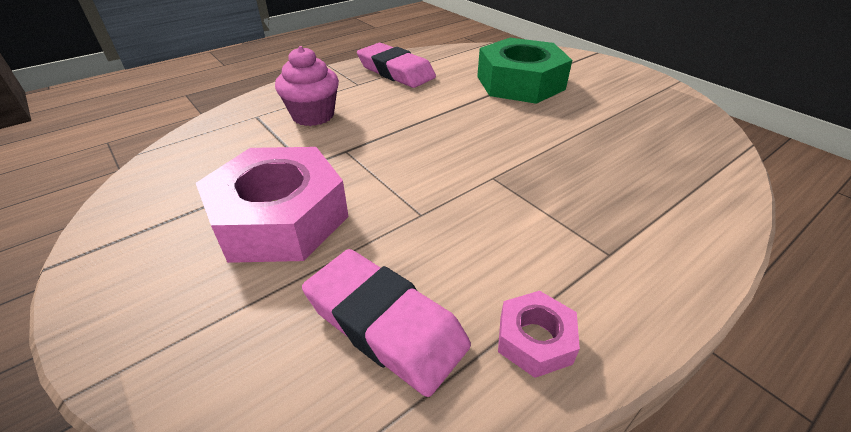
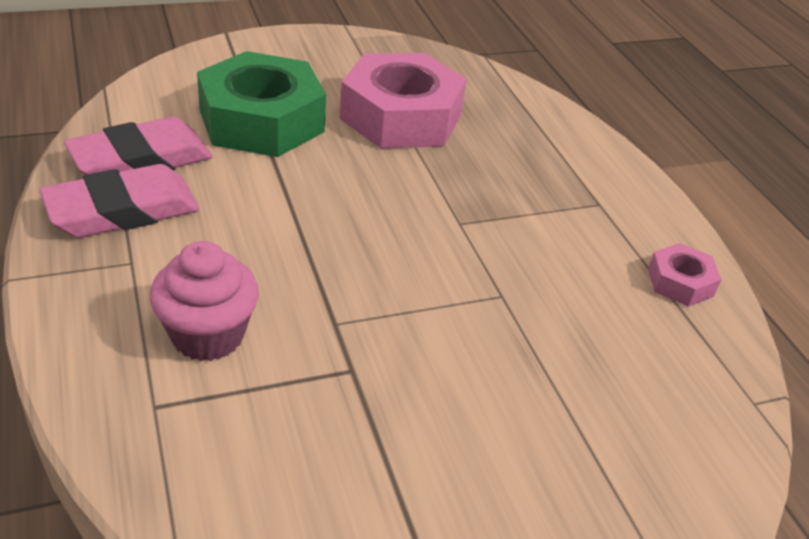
camera: 75 degrees left, 0 degrees up
(280, 218) = (461, 414): pink nut -> pink nut (401, 117)
(385, 324) = (648, 363): pink eraser -> pink eraser (141, 160)

